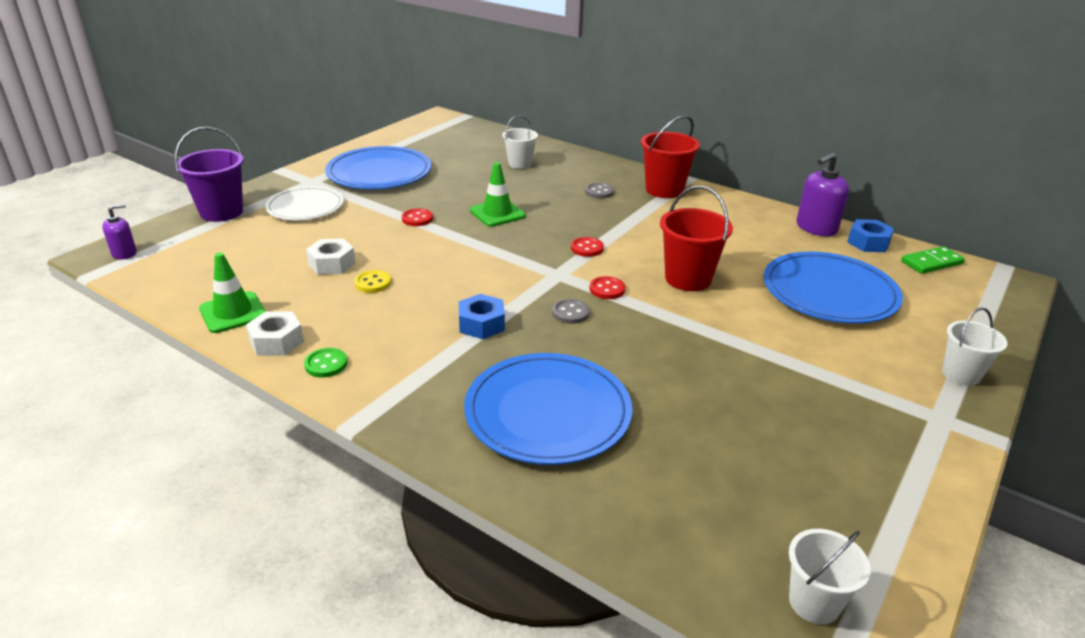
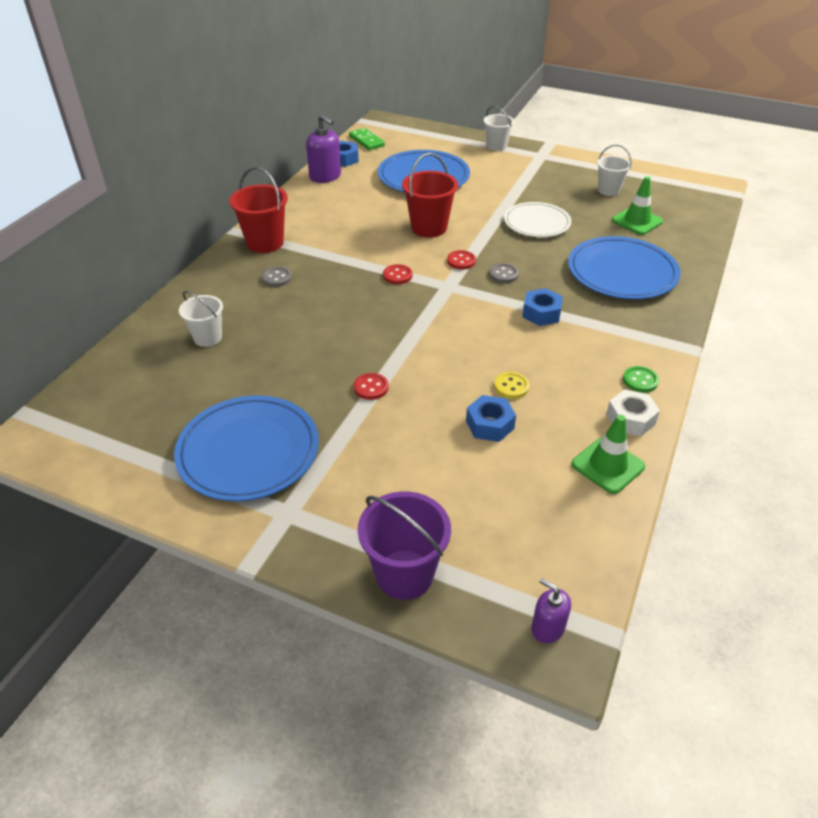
camera: 100 degrees left, 10 degrees up
(305, 207) = (366, 491): white plate -> white plate (537, 223)
(332, 264) = (489, 424): white nut -> blue nut
(497, 213) = (342, 335): green traffic cone -> green traffic cone (637, 221)
(814, 602) = (694, 194): white bucket -> white bucket (608, 190)

